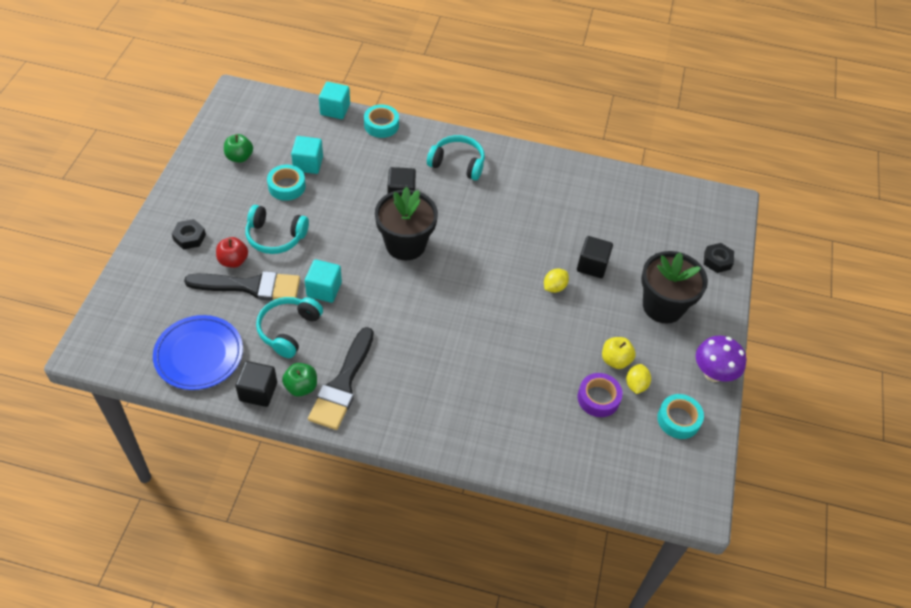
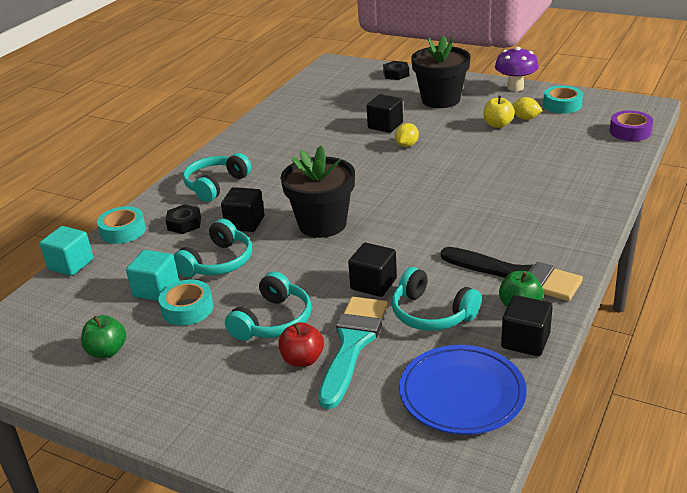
camera: 70 degrees left, 20 degrees down
(189, 237) = (242, 404): black nut -> black nut (184, 224)
(251, 286) = (353, 344): black brush -> turquoise brush
(324, 289) = (373, 284): turquoise cube -> black cube
(345, 190) = (218, 262): none -> turquoise headphones
(554, 287) = (407, 145): yellow lemon -> yellow lemon turned 60 degrees clockwise
(598, 398) = (539, 135): purple tape -> purple tape (630, 131)

